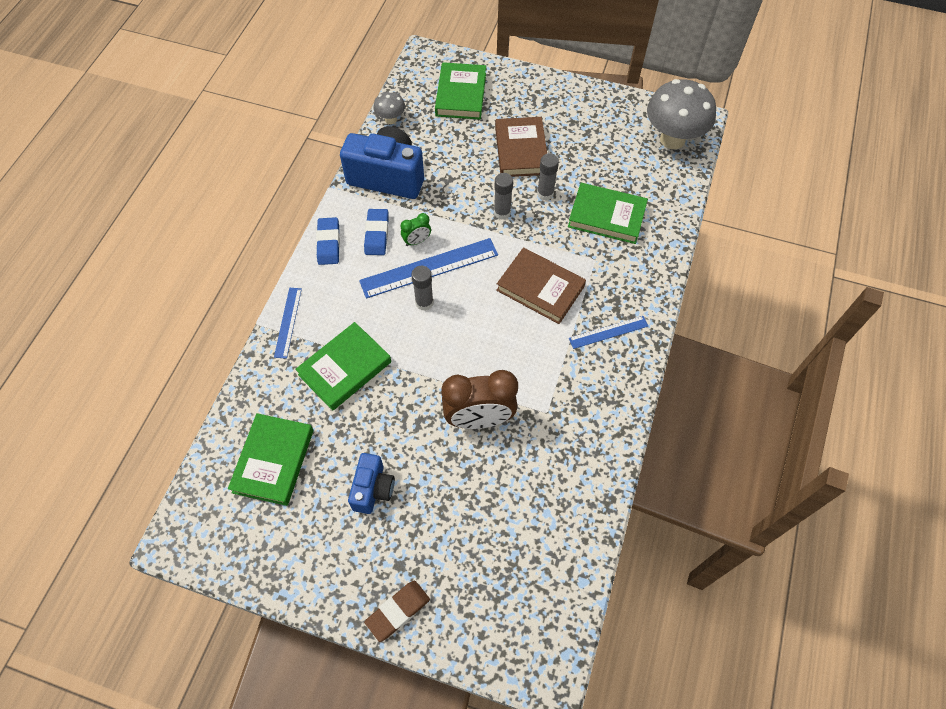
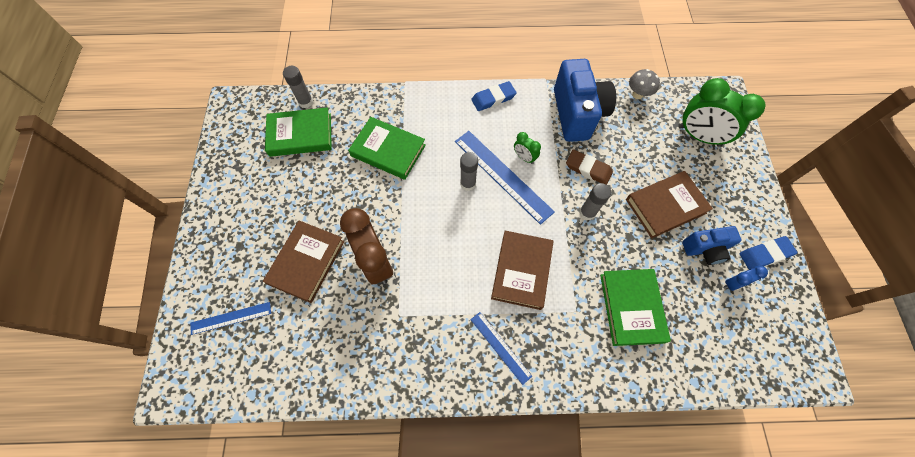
camera: 70 degrees right, 5 degrees up
(288, 322) = (413, 100): blue ruler -> blue ruler (231, 318)
(373, 489) = (295, 206): blue camera -> blue camera (705, 249)
(376, 234) = (517, 127): blue eraser -> blue eraser (765, 254)
(398, 611) = (204, 257): brown eraser -> brown eraser (588, 169)
(451, 491) = (306, 262): none -> brown book
(461, 94) = (698, 136): green book -> green clock
(545, 193) = (628, 243): grey glue stick -> grey glue stick (306, 102)
(611, 137) = (732, 284): none -> blue clock
(672, 139) = (769, 349): grey mushroom -> none

